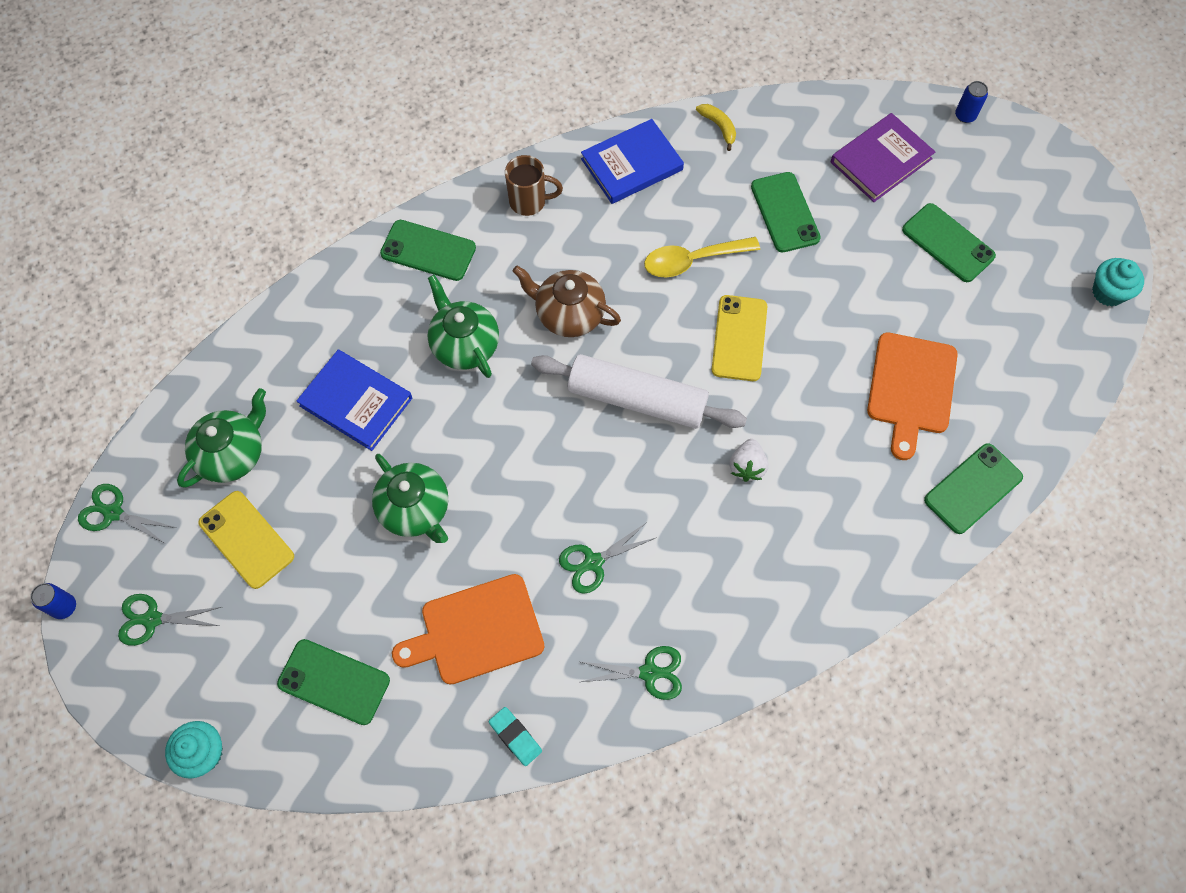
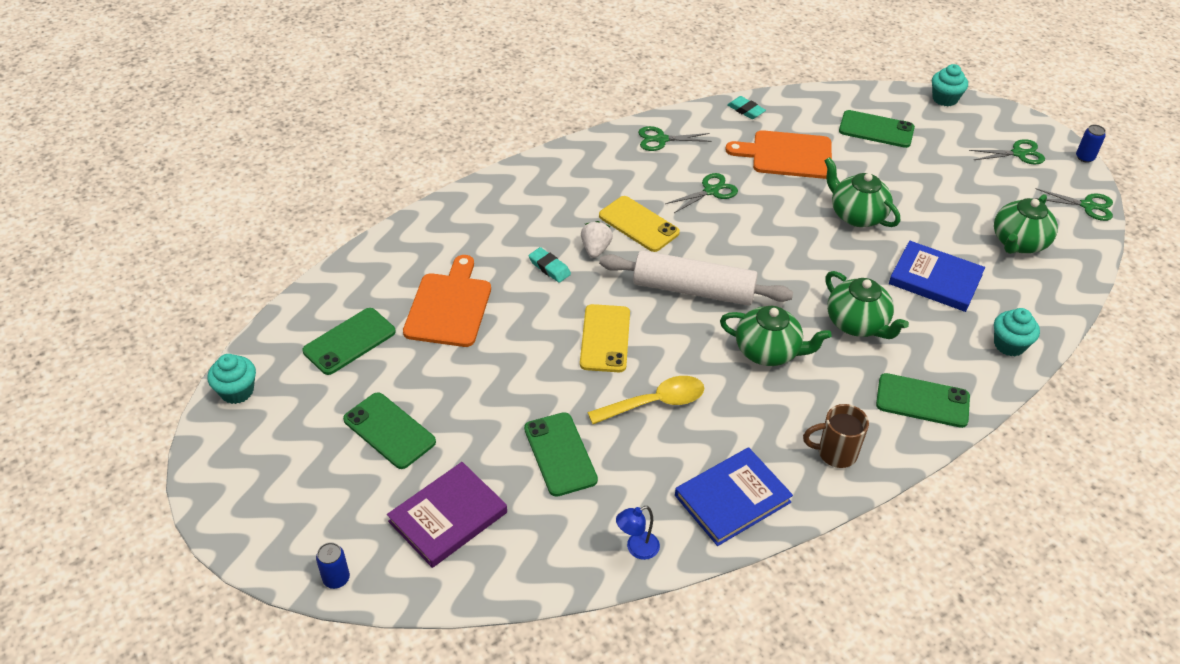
camera: 175 degrees right, 20 degrees down
(246, 539) = (977, 195): yellow phone -> yellow phone (638, 224)
(312, 311) = (1009, 345): none -> turquoise cupcake
(476, 631) = (787, 155): orange cutting board -> orange cutting board turned 150 degrees counterclockwise
(569, 314) = (768, 351): brown teapot -> green teapot
(719, 127) = (637, 549): yellow banana -> blue lamp
(801, 440) = (549, 267): none -> turquoise eraser
(973, 488) = (409, 242): green phone -> green phone (349, 341)

